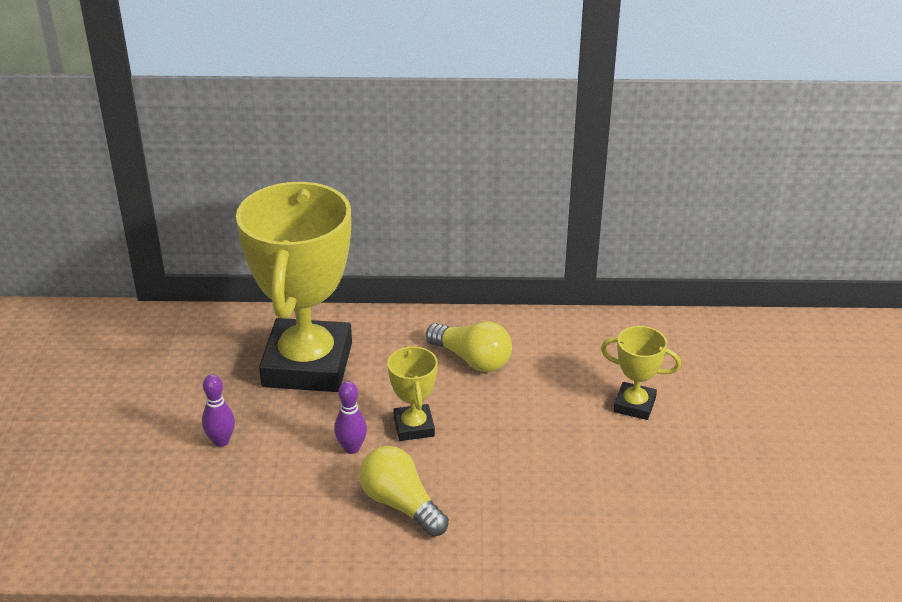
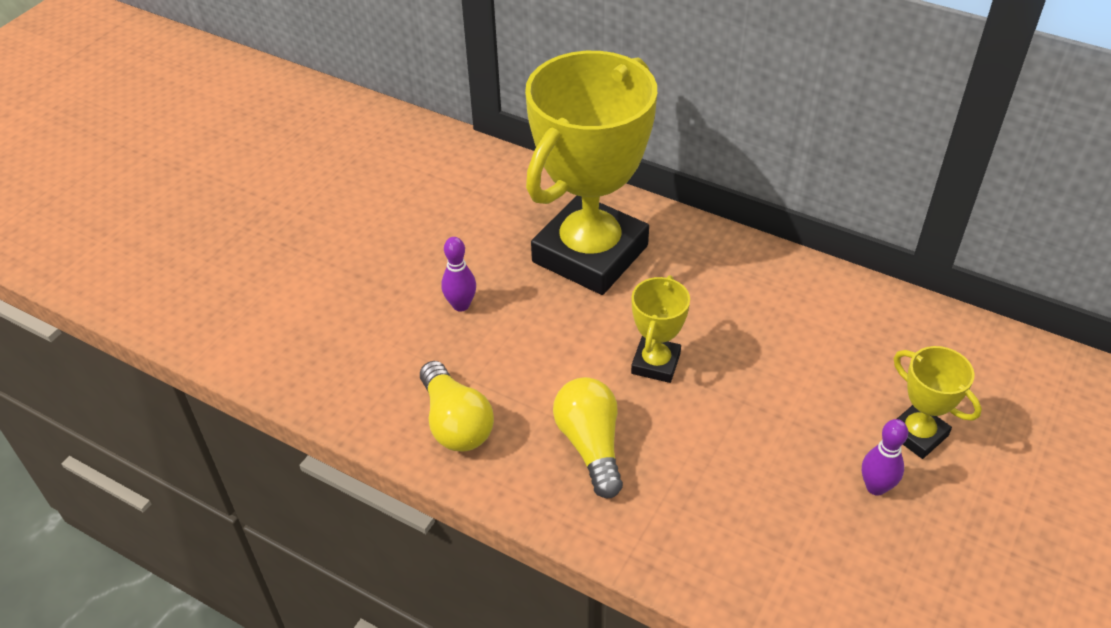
camera: 30 degrees right, 10 degrees up
(351, 448) = (579, 362): purple bowling pin -> purple bowling pin (876, 487)
(472, 359) = (763, 310): yellow light bulb -> yellow light bulb (455, 423)

